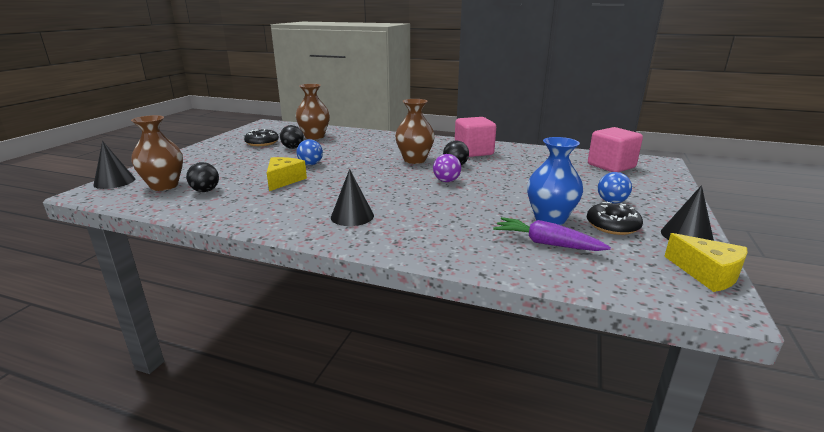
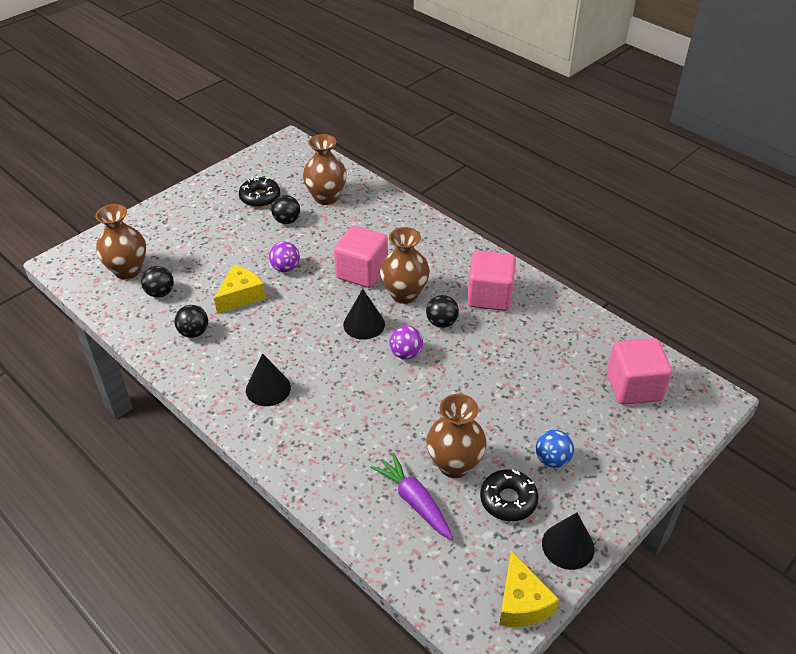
camera: 25 degrees right, 20 degrees up
(114, 182) = (88, 247): black cone -> black cone (364, 324)
(255, 203) = (194, 332): none -> black ball
(311, 164) = (285, 268): blue ball -> purple ball
(373, 157) = (362, 272): none -> pink cube
(550, 219) = (454, 464): blue vase -> brown vase

